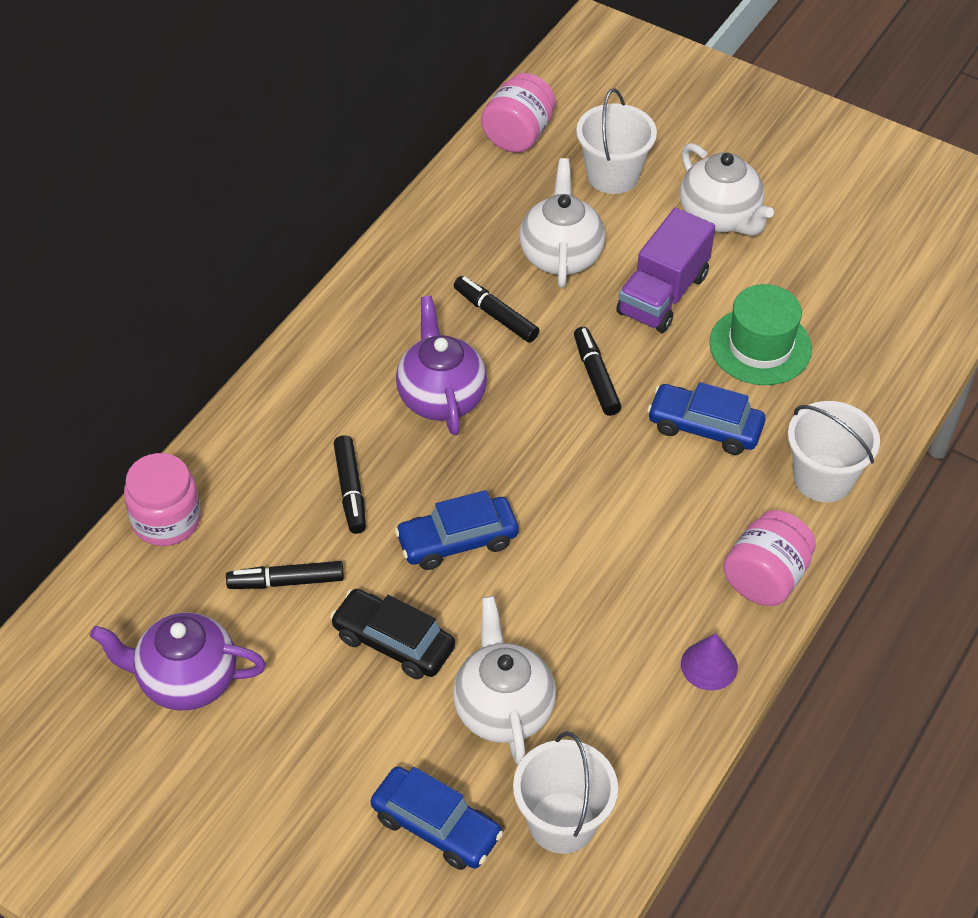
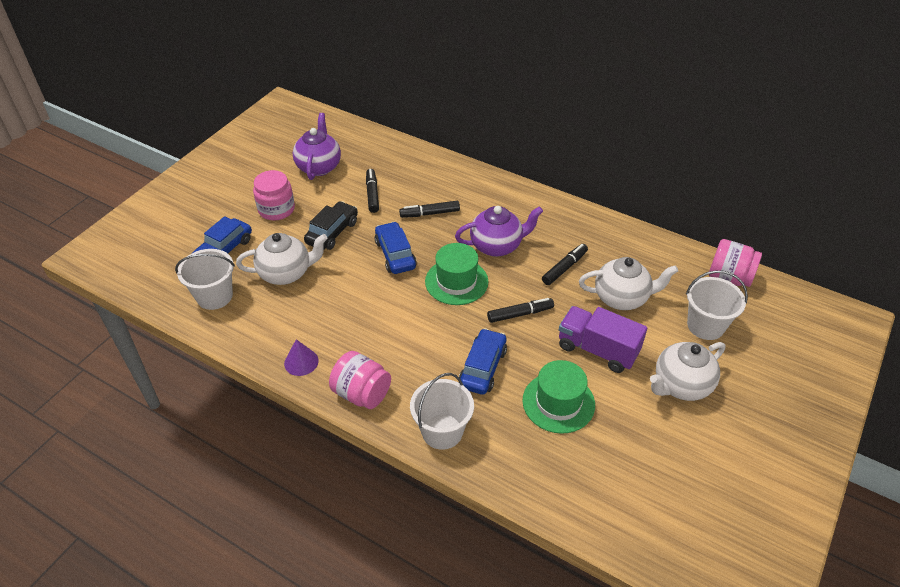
camera: 90 degrees right, 5 degrees down
(166, 520) = (411, 154): pink jar -> pink jar (276, 209)
(525, 455) = (456, 281): none -> green hat

